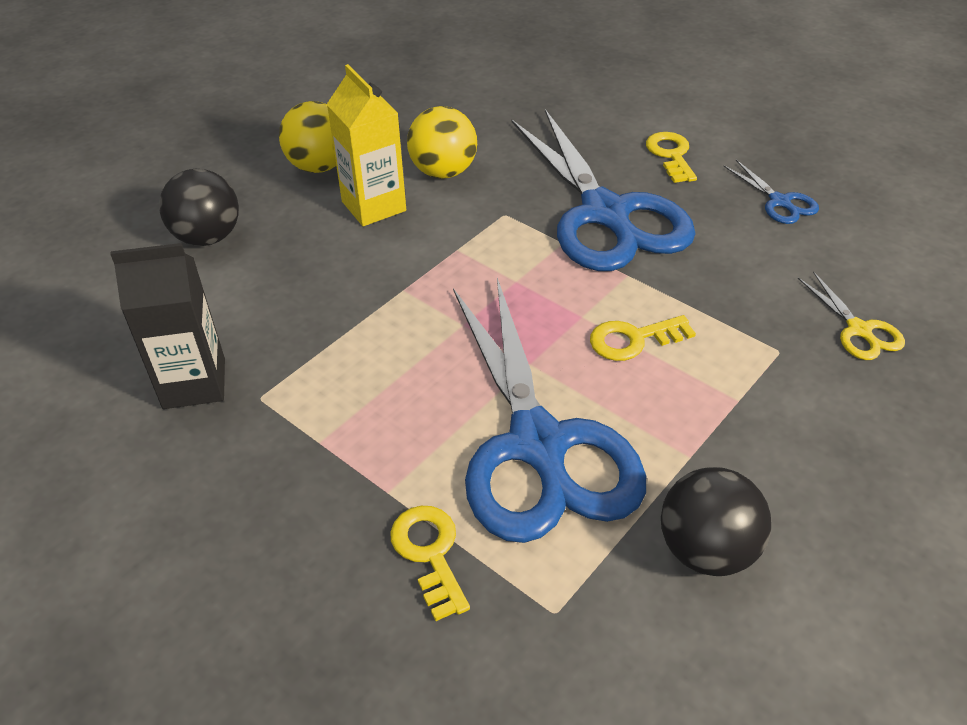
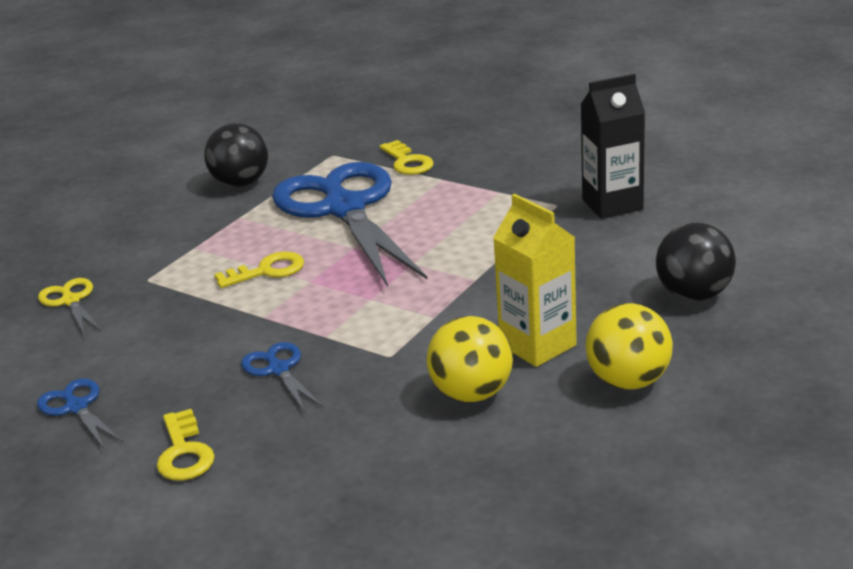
camera: 175 degrees right, 15 degrees down
(605, 213) = (279, 369): blue scissors -> blue scissors, size x0.41

